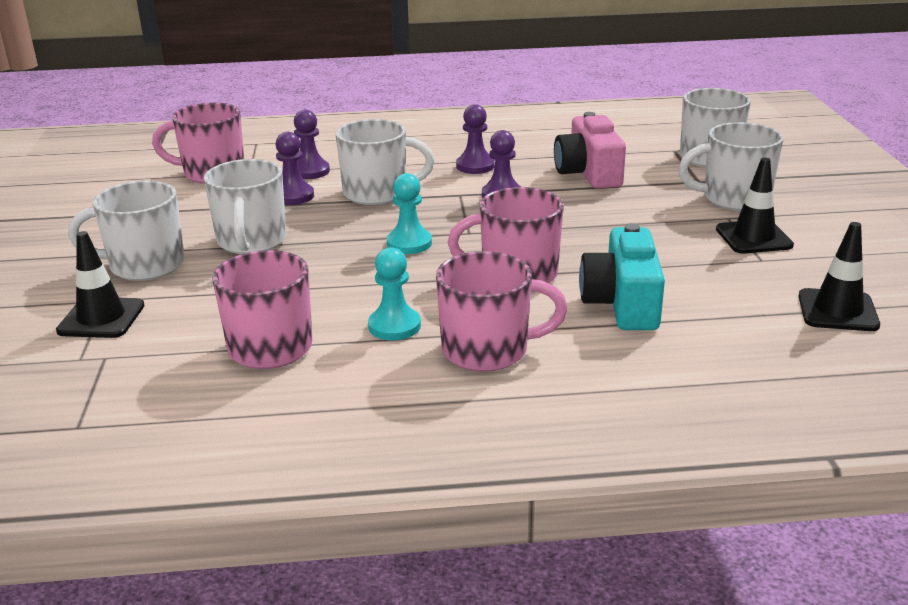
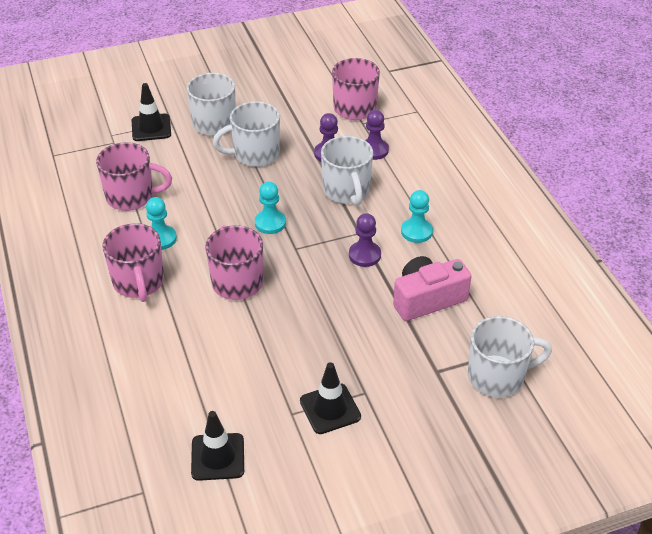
camera: 75 degrees right, 15 degrees up
(475, 166) = (416, 231): purple pawn -> turquoise pawn
(622, 303) = (207, 338): turquoise camera -> none
(734, 199) = (404, 395): white mug -> none

